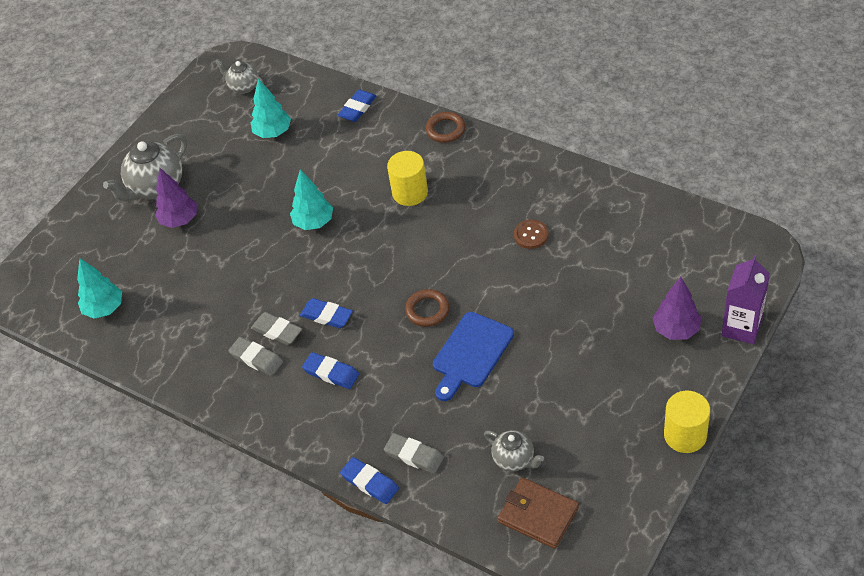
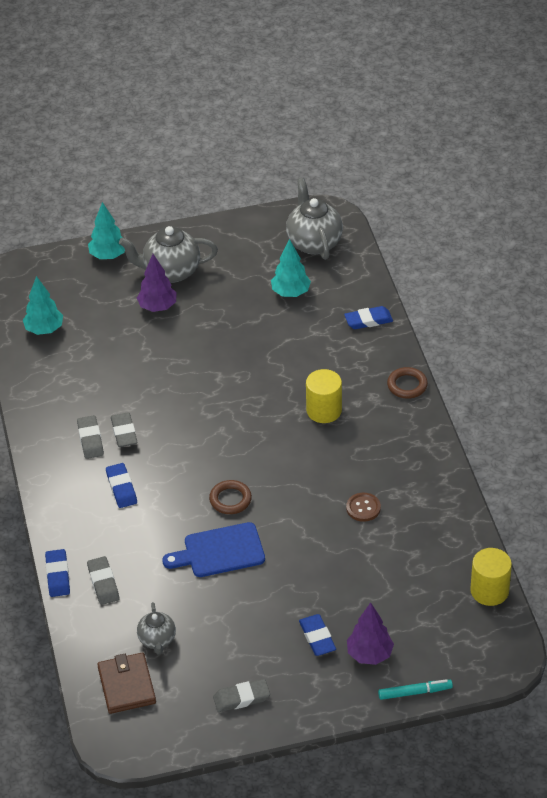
camera: 40 degrees right, 5 degrees down
(243, 87) = (314, 242): grey teapot -> grey teapot, size x1.74
(314, 222) = (236, 379): turquoise tree -> turquoise tree (108, 255)
(327, 316) = (165, 449): blue eraser -> blue eraser (317, 637)
(633, 443) = (241, 698): none -> grey eraser
(685, 435) = (280, 723): yellow cylinder -> yellow cylinder (489, 591)
(741, 327) = (415, 692): purple carton -> turquoise marker

